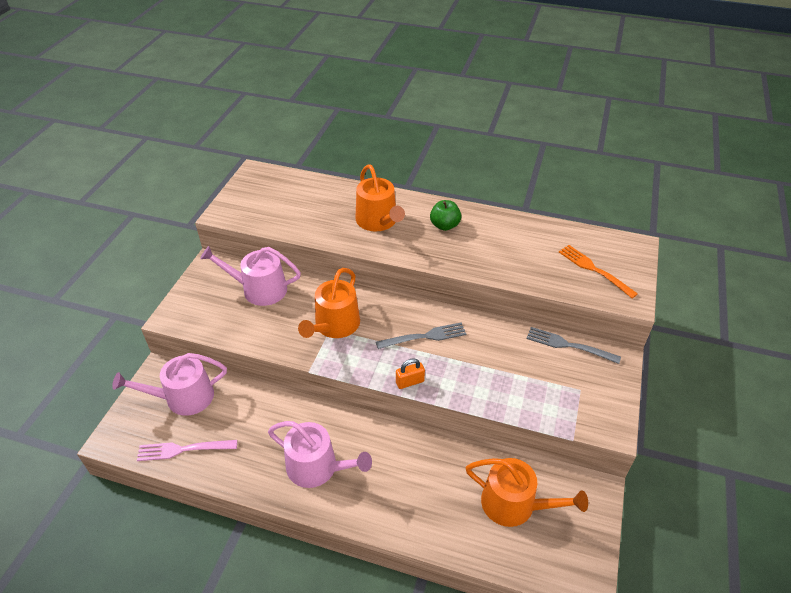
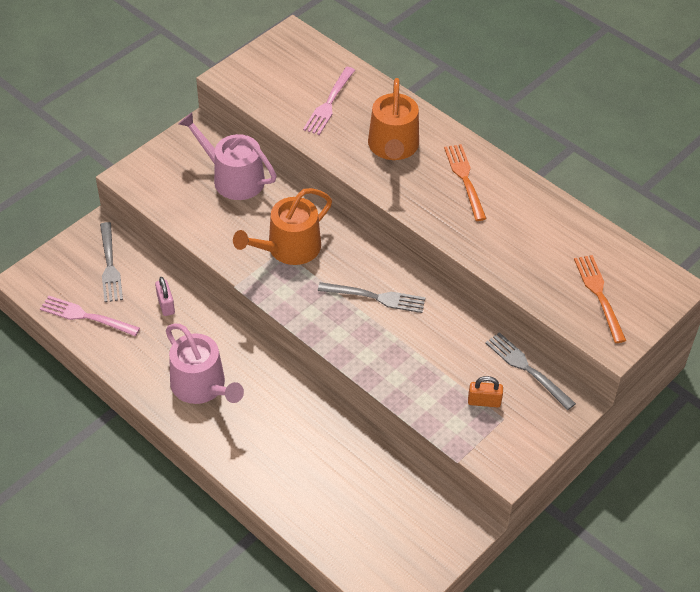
camera: 25 degrees right, 5 degrees up
(183, 397) = (110, 265): pink watering can -> grey fork
(249, 411) = (166, 304): none -> pink padlock
(311, 207) = (329, 103): none -> pink fork
(410, 382) = (329, 337): orange padlock -> orange padlock (484, 401)
(444, 225) = (465, 179): green apple -> orange fork
(514, 504) = (373, 502): orange watering can -> none

